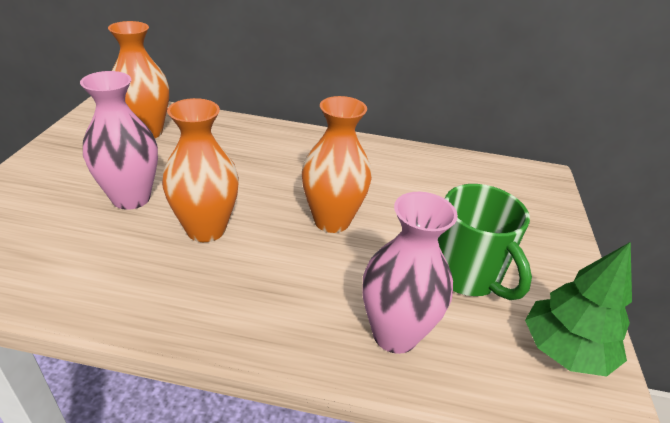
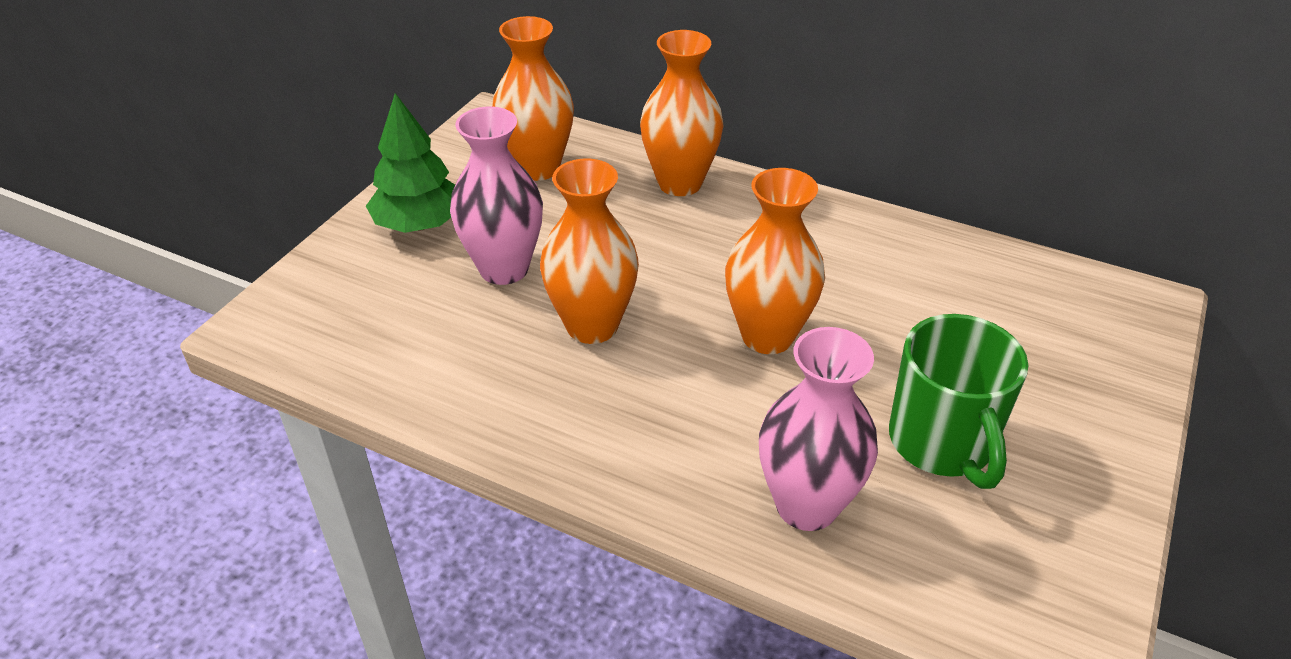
camera: 20 degrees right, 5 degrees up
(247, 134) = (680, 183): none -> orange vase
(564, 350) = (1045, 571): green tree -> green tree (419, 224)

